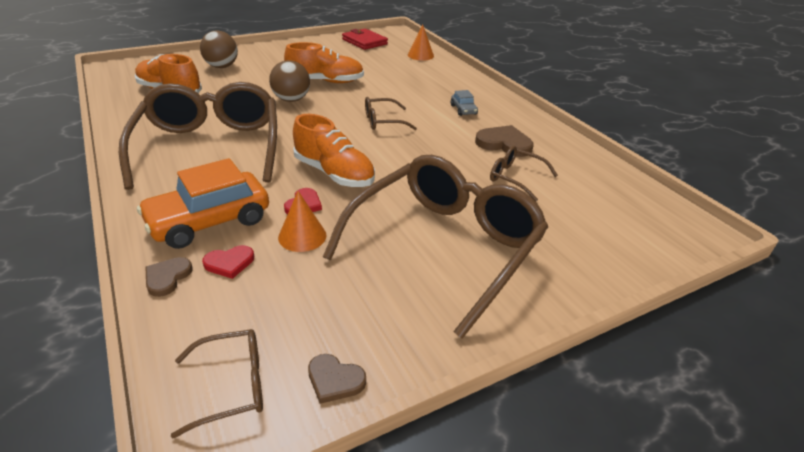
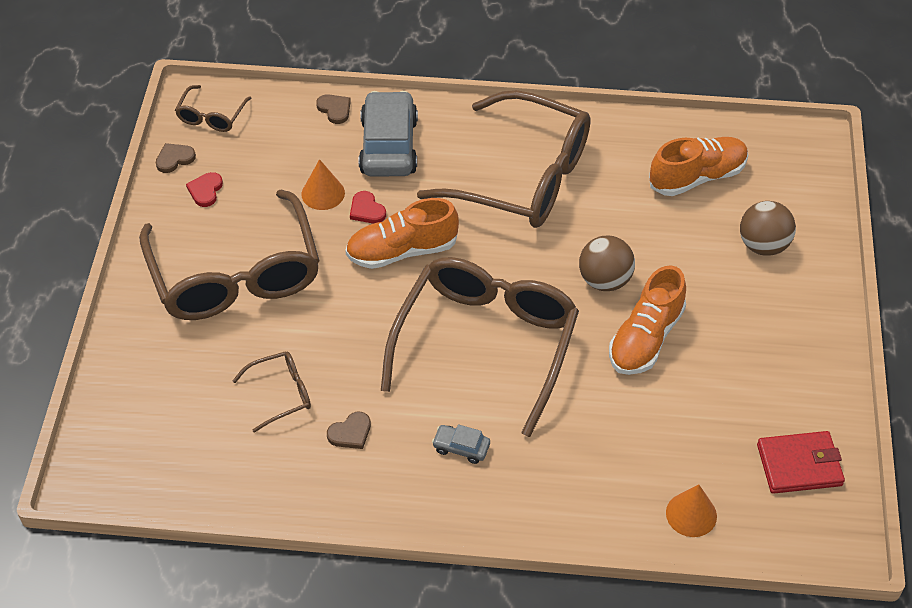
camera: 125 degrees right, 15 degrees up
(209, 221) = (389, 146): orange car -> grey car
(229, 263) = (324, 143): red heart -> red heart (205, 190)
(383, 121) = (486, 344): brown glasses -> brown glasses, size x2.34
(504, 144) = (350, 433): brown heart -> brown heart, size x0.61

